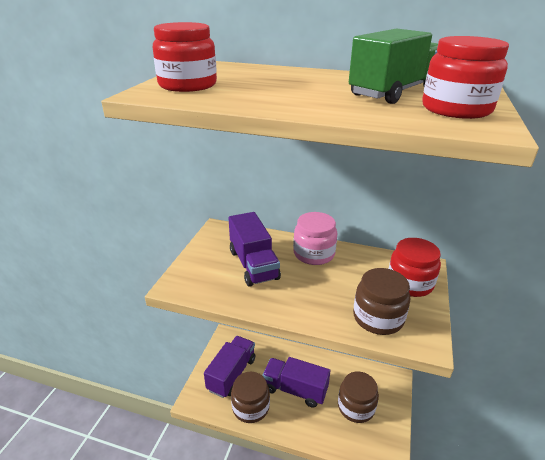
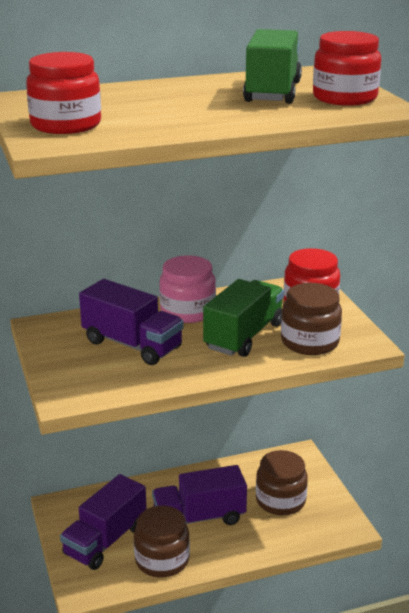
camera: 35 degrees left, 5 degrees down
(231, 374) = (105, 540): purple truck -> purple truck turned 135 degrees counterclockwise
(333, 290) = (244, 336): none -> green truck

